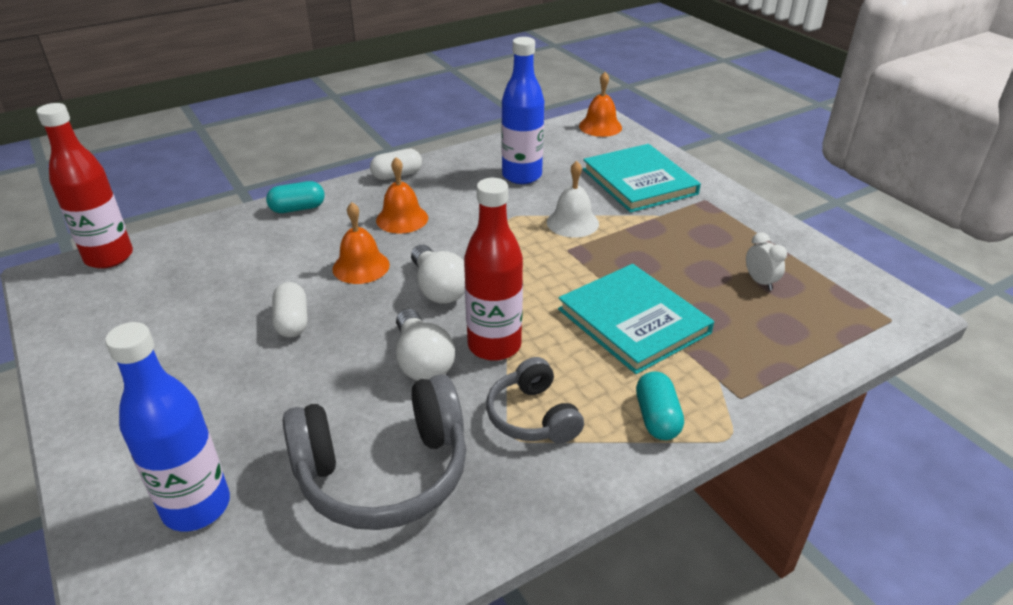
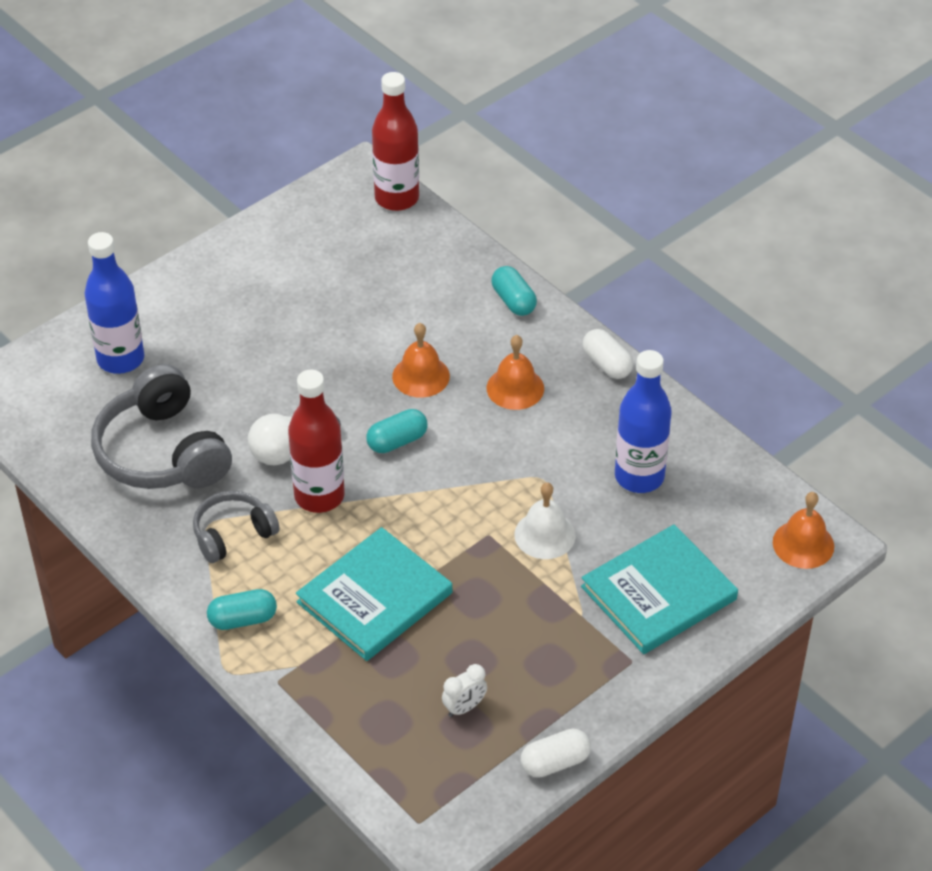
camera: 80 degrees right, 10 degrees up
(292, 322) = (327, 350): white capsule -> white capsule (555, 762)
(438, 288) = (397, 441): white light bulb -> turquoise capsule

